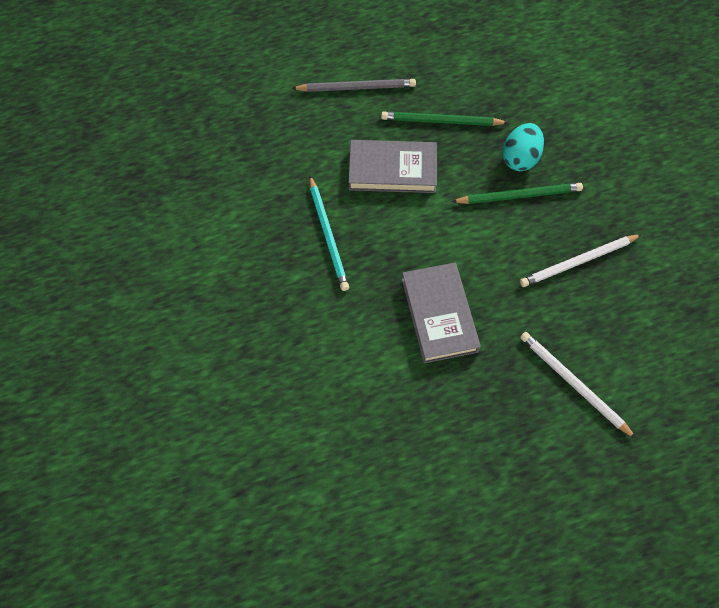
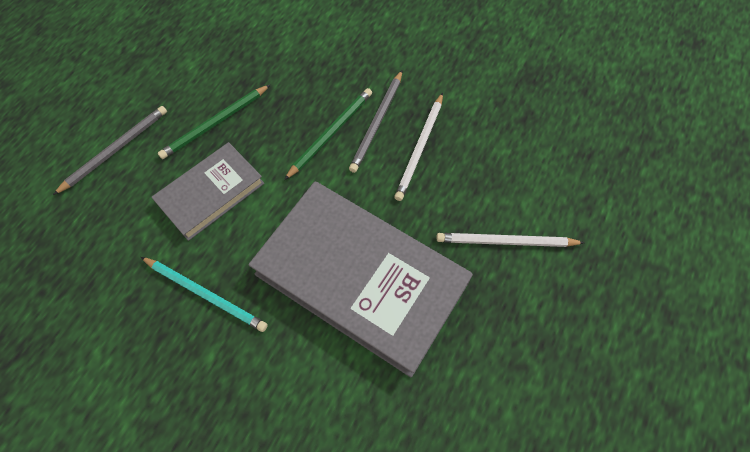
camera: 45 degrees left, 0 degrees up
(439, 315) = (361, 279): grey book -> grey book, size x1.85
(520, 158) = (304, 105): turquoise egg -> none
(563, 216) = (377, 123): none -> grey pencil

